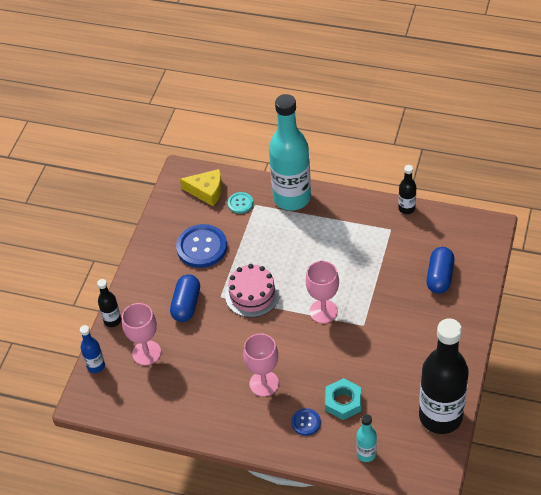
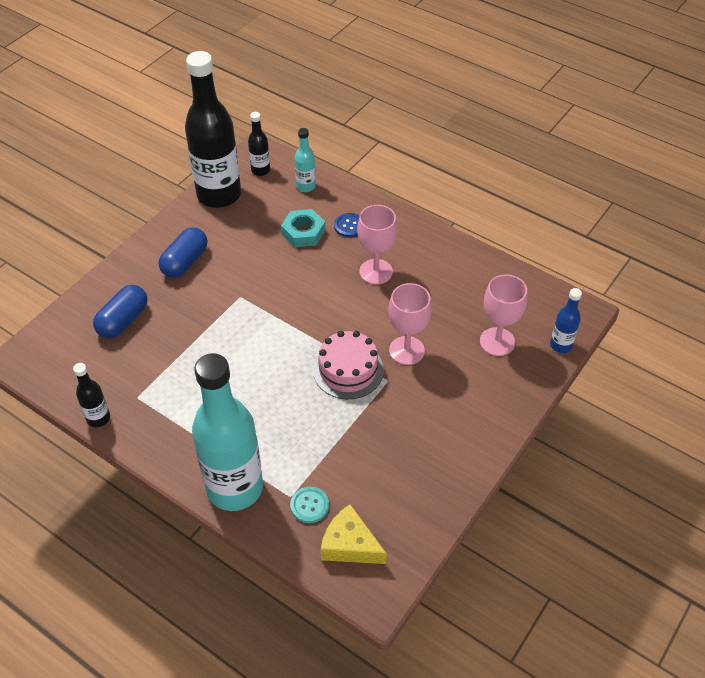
camera: 165 degrees left, 0 degrees up
(112, 320) = (531, 393): black bottle -> black bottle (260, 170)
(186, 305) = (433, 383): blue capsule -> blue capsule (185, 262)
(202, 247) = (388, 455): blue button -> none
(323, 311) = (275, 324): pink goblet -> pink goblet (406, 350)

